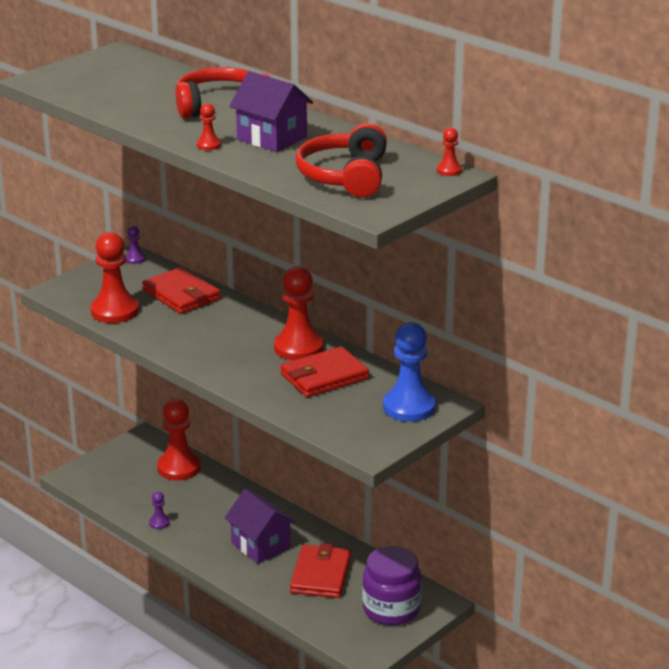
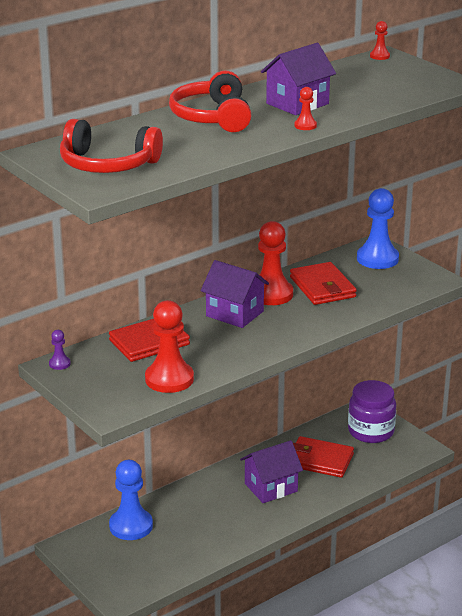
camera: 80 degrees left, 0 degrees up
(159, 523) = (220, 543): purple pawn -> none
(179, 468) = (131, 526): red pawn -> blue pawn
(249, 331) = (234, 313): none -> purple house
(345, 176) = (384, 86): red headphones -> red headphones (107, 164)

